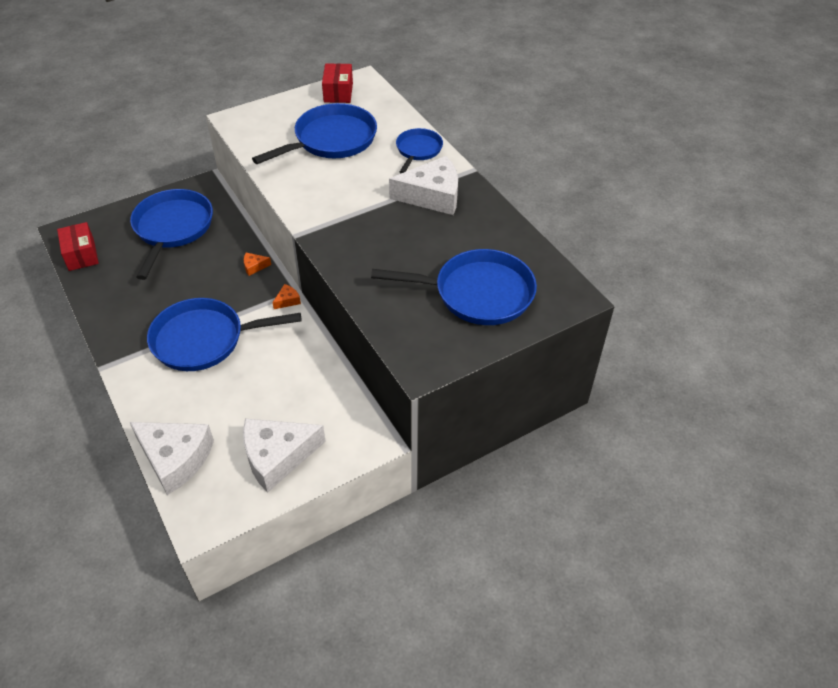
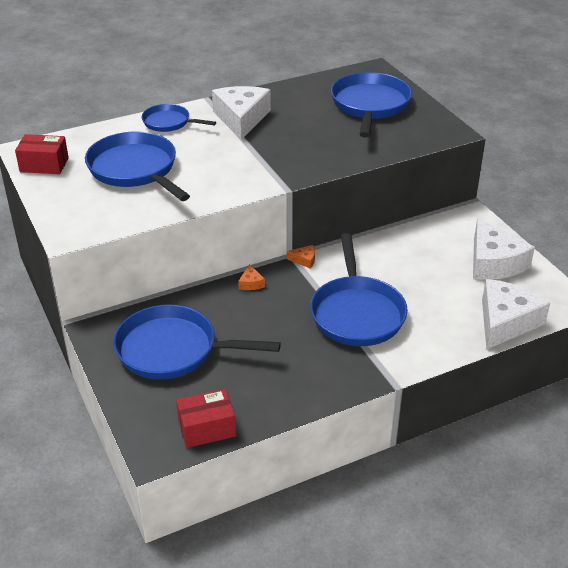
camera: 85 degrees left, 10 degrees down
(287, 300) = (304, 260): orange cheese -> orange cheese turned 135 degrees clockwise

